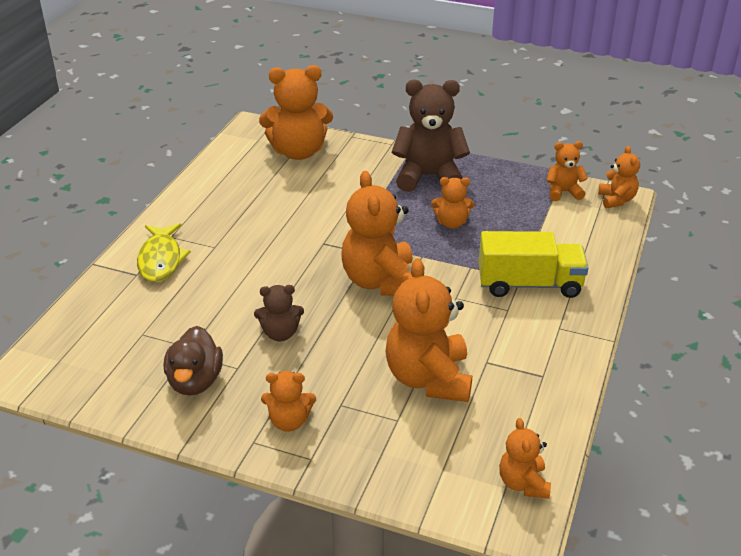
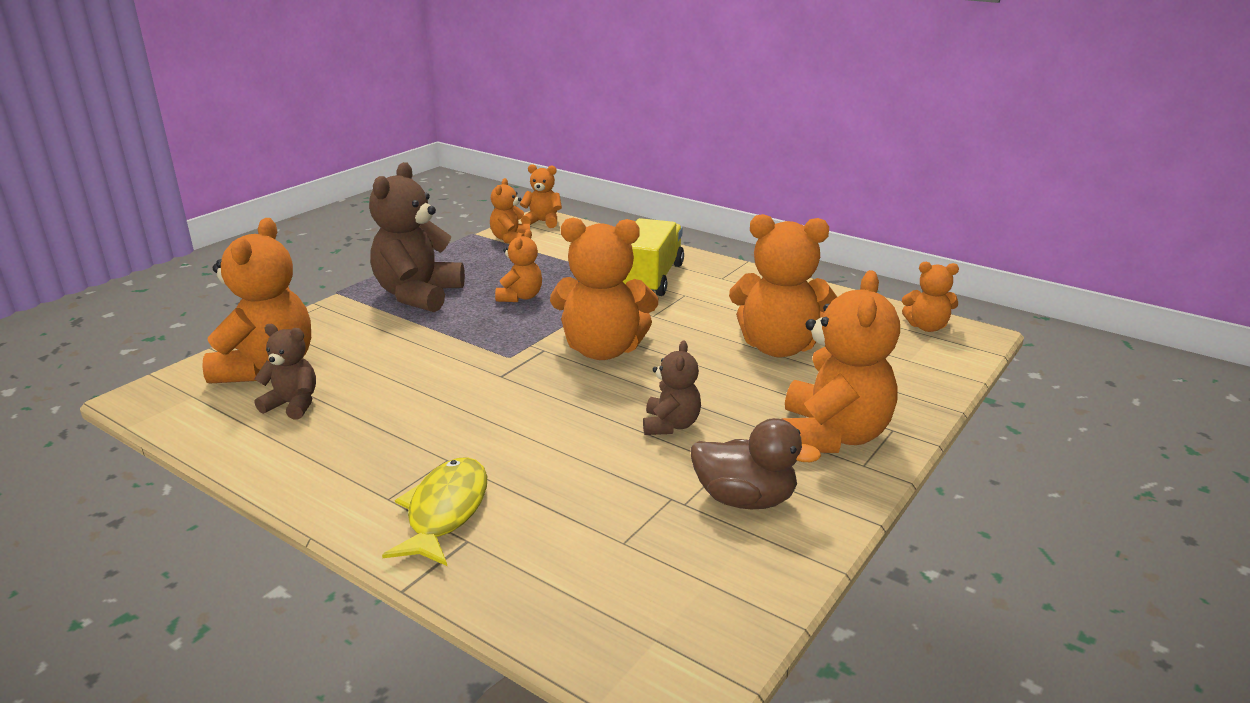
camera: 75 degrees left, 10 degrees down
(161, 260) = (445, 512): yellow fish -> yellow fish turned 90 degrees counterclockwise
(258, 175) = (293, 405): none -> brown teddy bear
(289, 421) = (832, 436): orange teddy bear -> orange teddy bear, size x1.89

